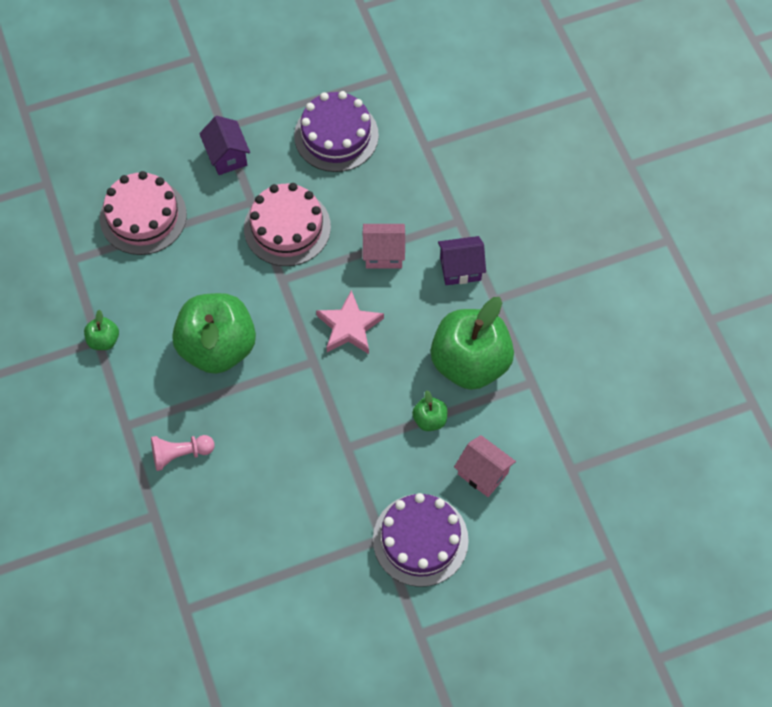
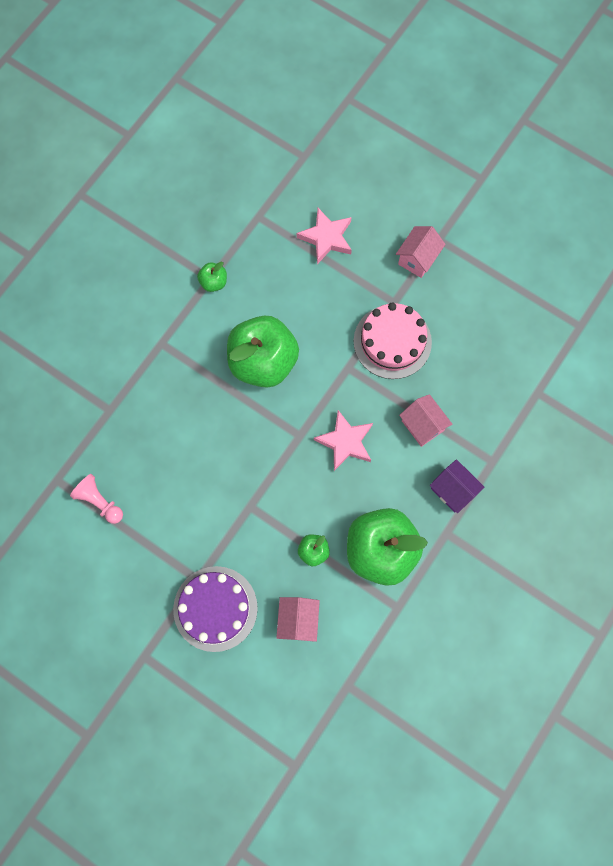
camera: 55 degrees right, 10 degrees up
(143, 216) = (326, 238): pink cake -> pink star
(180, 454) = (165, 395): pink pawn -> pink pawn (99, 501)
(227, 156) = (417, 259): purple house -> pink house
(336, 135) = (495, 322): purple cake -> none

